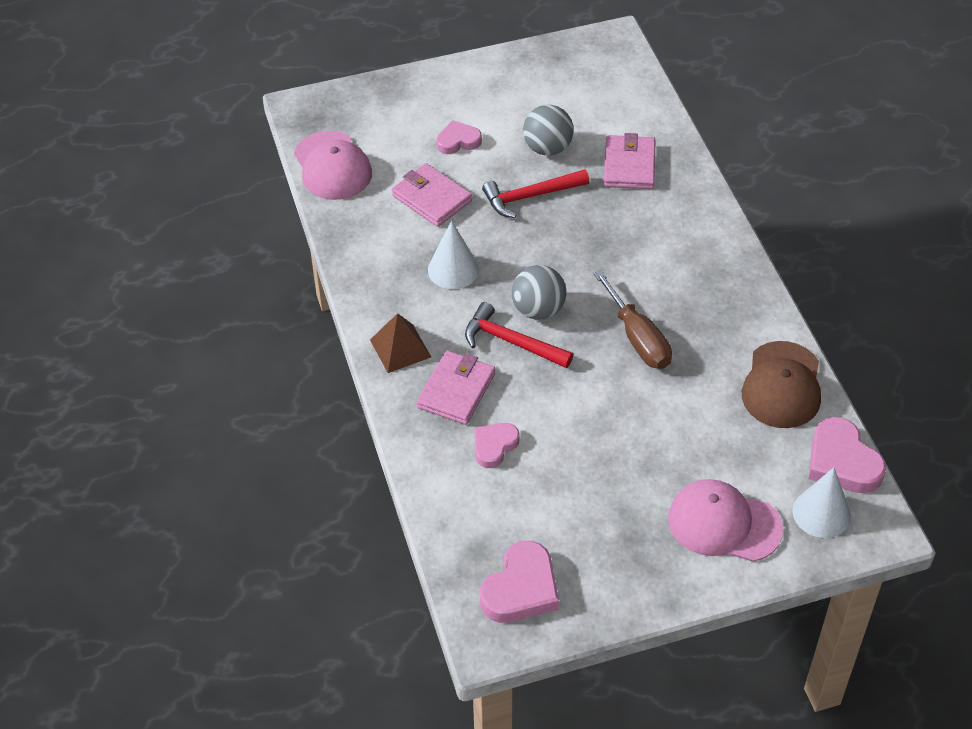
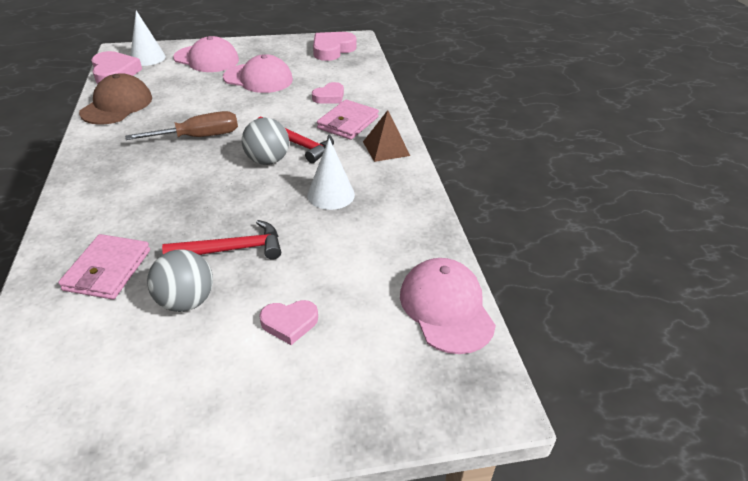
camera: 175 degrees left, 10 degrees down
(432, 198) = (337, 259): pink wallet -> none
(616, 478) = (258, 78): none -> pink cap
(638, 338) = (199, 137): brown screwdriver -> brown screwdriver turned 90 degrees clockwise

